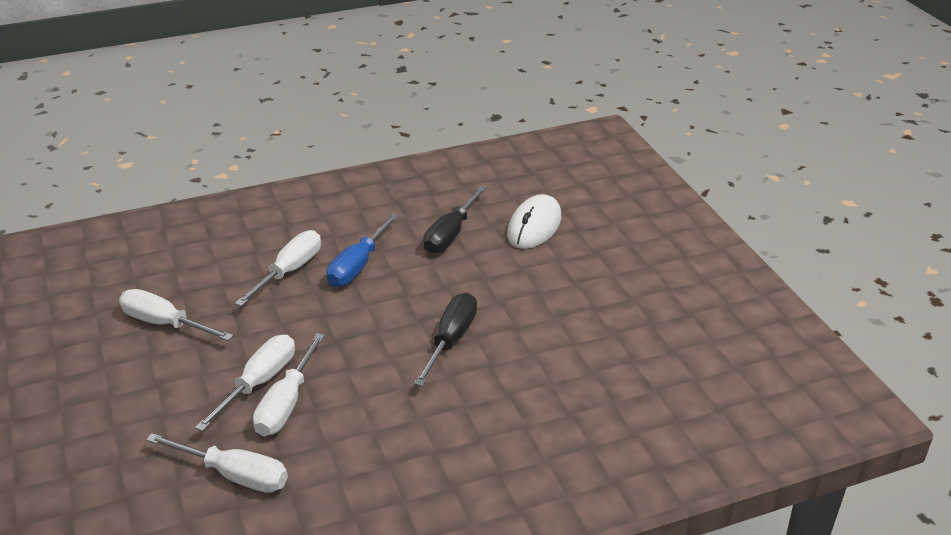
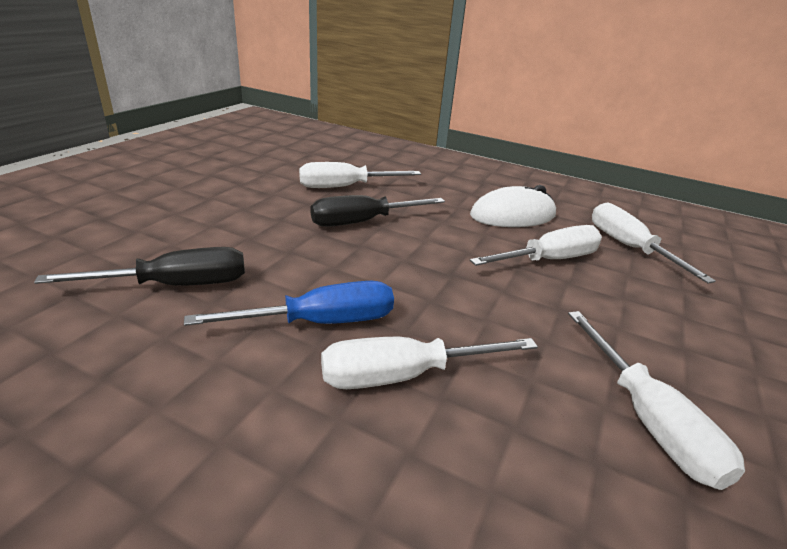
camera: 135 degrees left, 5 degrees down
(258, 383) = (562, 285): white screwdriver -> white screwdriver (345, 187)
(534, 226) = (111, 240): white mouse -> white mouse (513, 215)

